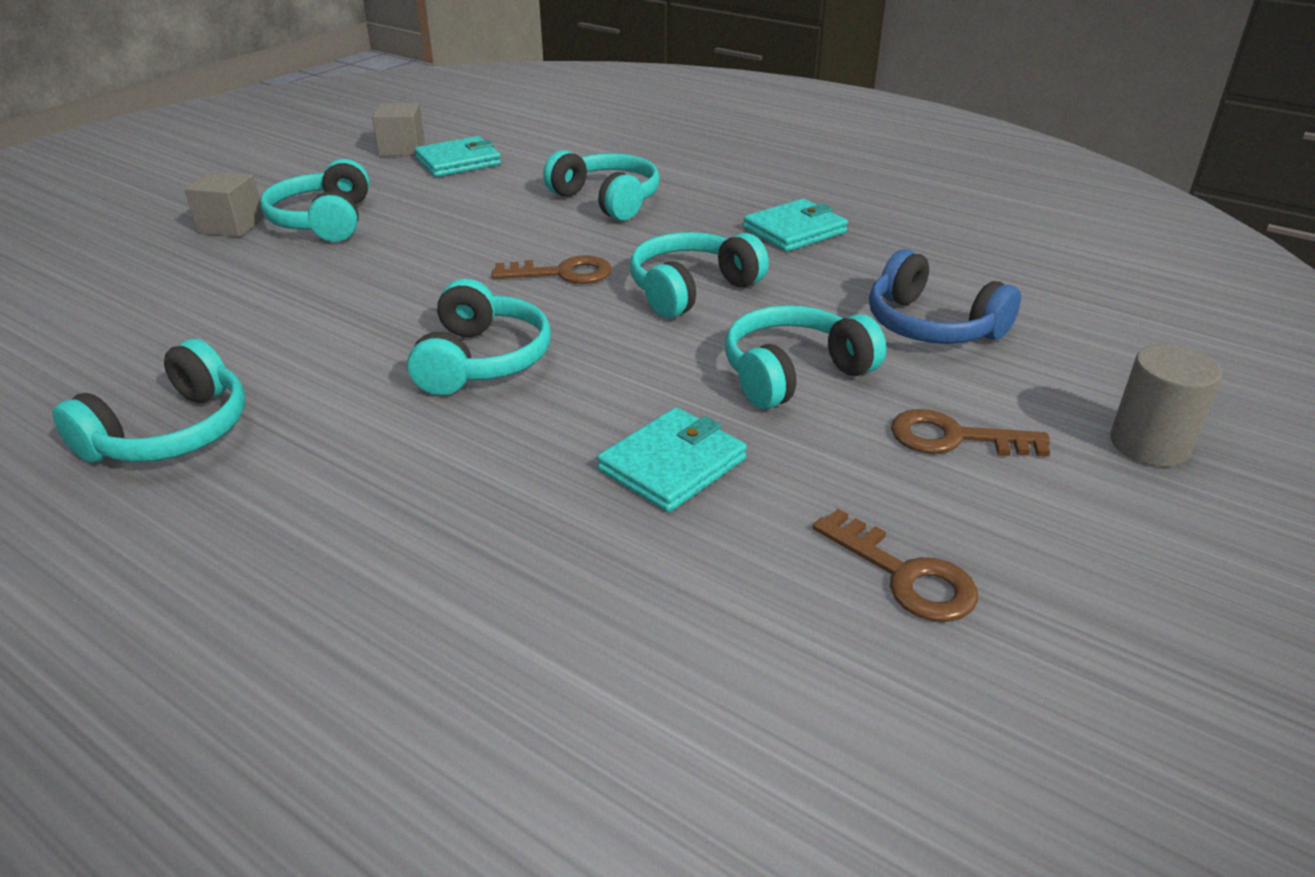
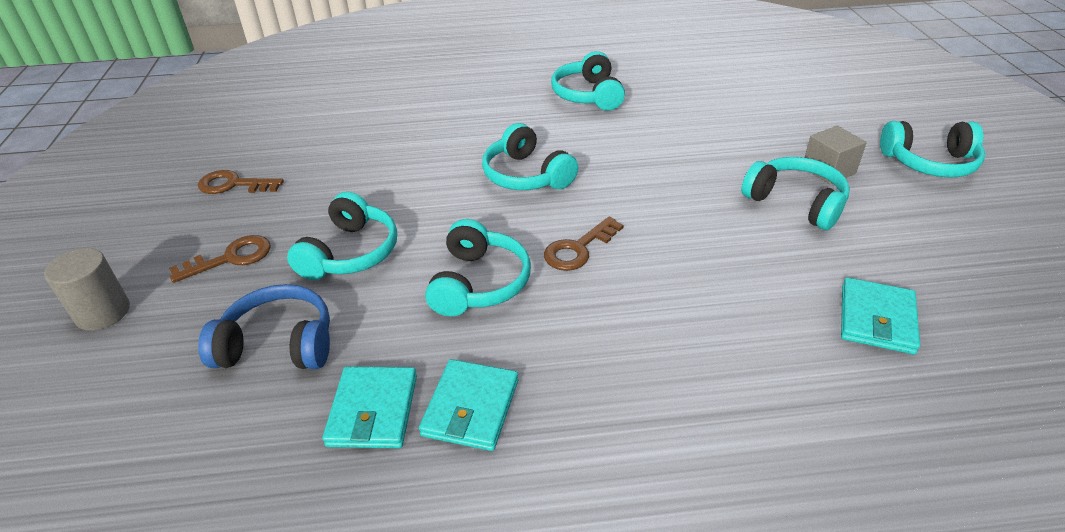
camera: 140 degrees right, 5 degrees up
(402, 149) = (952, 305): grey cube -> none
(607, 200) = (675, 347): turquoise headphones -> turquoise headphones (929, 163)
(672, 464) = (370, 177): turquoise wallet -> turquoise wallet (373, 410)

